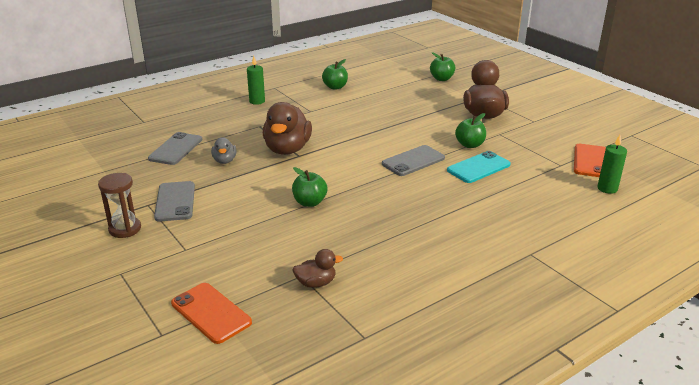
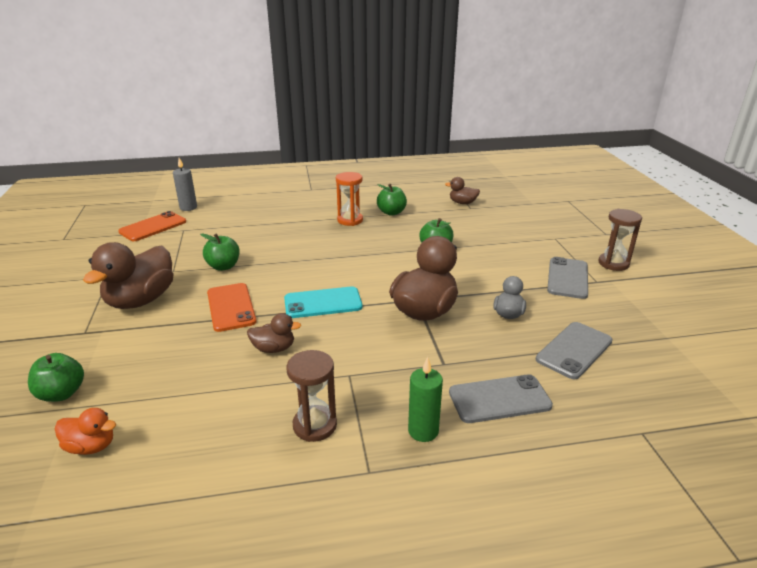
camera: 155 degrees left, 0 degrees up
(211, 313) = (536, 203): orange phone -> orange phone (231, 307)
(310, 93) = (315, 425): none -> brown hourglass
(335, 87) = (256, 431): green apple -> green apple (391, 212)
(365, 112) = (274, 348): none -> brown duck
(398, 71) = (91, 446): none -> orange duck
(413, 161) = (303, 263): grey phone -> grey phone (499, 399)
(425, 216) = (350, 220): none -> orange hourglass
(478, 167) = (253, 243): turquoise phone -> turquoise phone (323, 303)
(607, 188) = (188, 207): green candle -> grey candle

